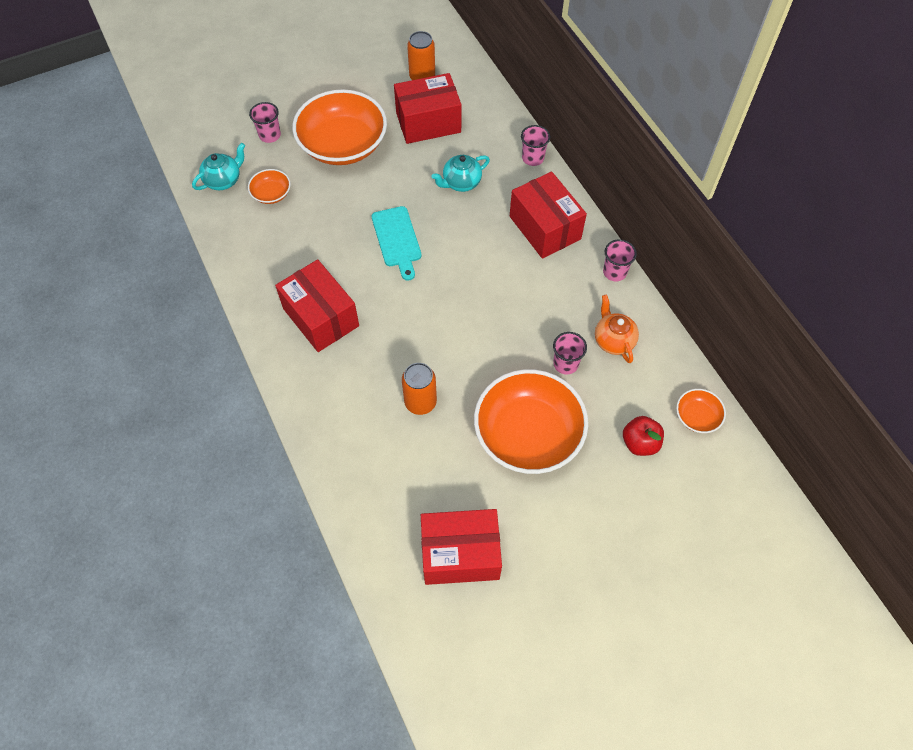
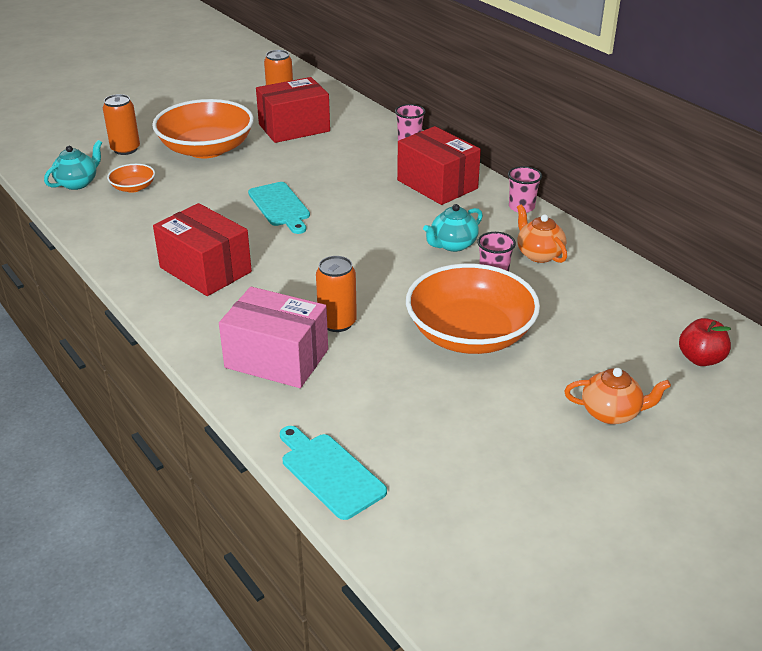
camera: 10 degrees left, 25 degrees down
(270, 135) = (125, 149): pink cup -> orange can
(364, 438) = (277, 358): none -> pink box
(384, 572) = (330, 473): none -> turquoise cutting board
(460, 554) = (421, 444): red box -> none
(461, 183) = (339, 163): turquoise teapot -> turquoise teapot (452, 245)
(621, 545) = (611, 413): none -> orange teapot
(640, 443) = (599, 327): red apple -> red apple (700, 359)
(697, 416) = (653, 300): orange bowl -> none

